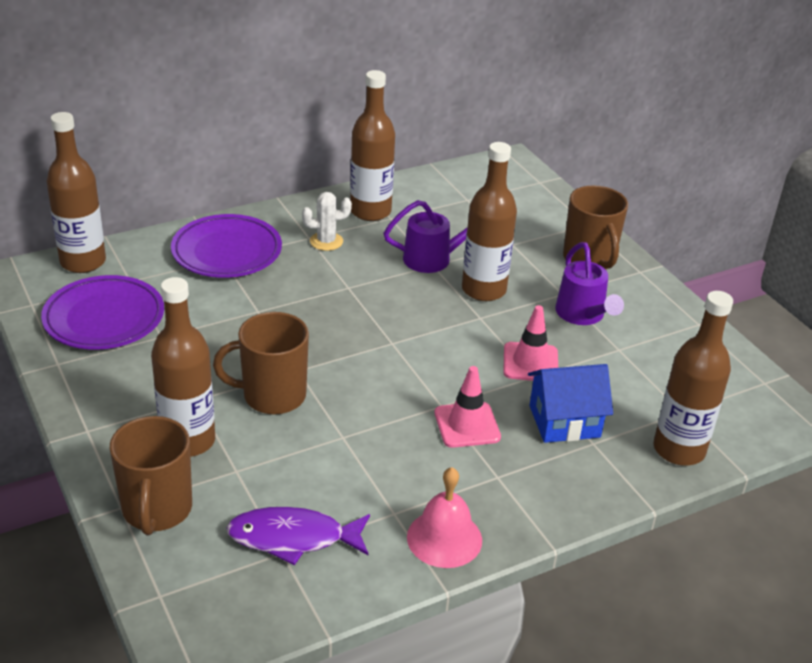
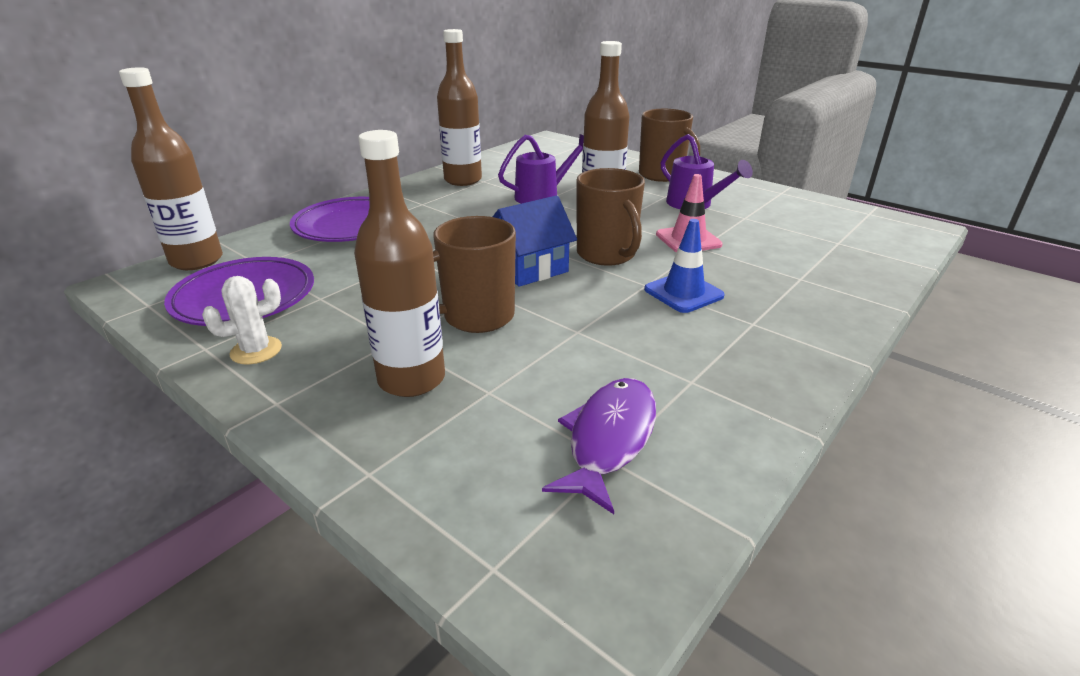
camera: 20 degrees left, 5 degrees down
(157, 510) = (419, 462): brown mug -> brown mug (607, 255)
(293, 538) = (609, 439): purple fish -> purple fish turned 135 degrees clockwise
(326, 241) = (439, 203): white cactus -> white cactus (256, 351)
(444, 538) = (763, 388): pink bell -> none
(467, 425) = (683, 293): pink traffic cone -> blue traffic cone
(564, 421) = (760, 270): blue house -> blue house (529, 268)
(679, 450) = (869, 266): brown bottle -> none

